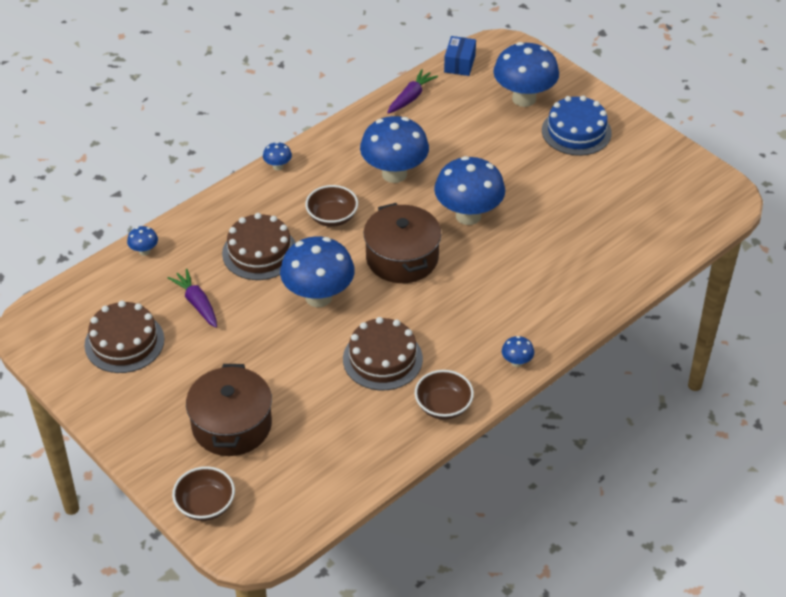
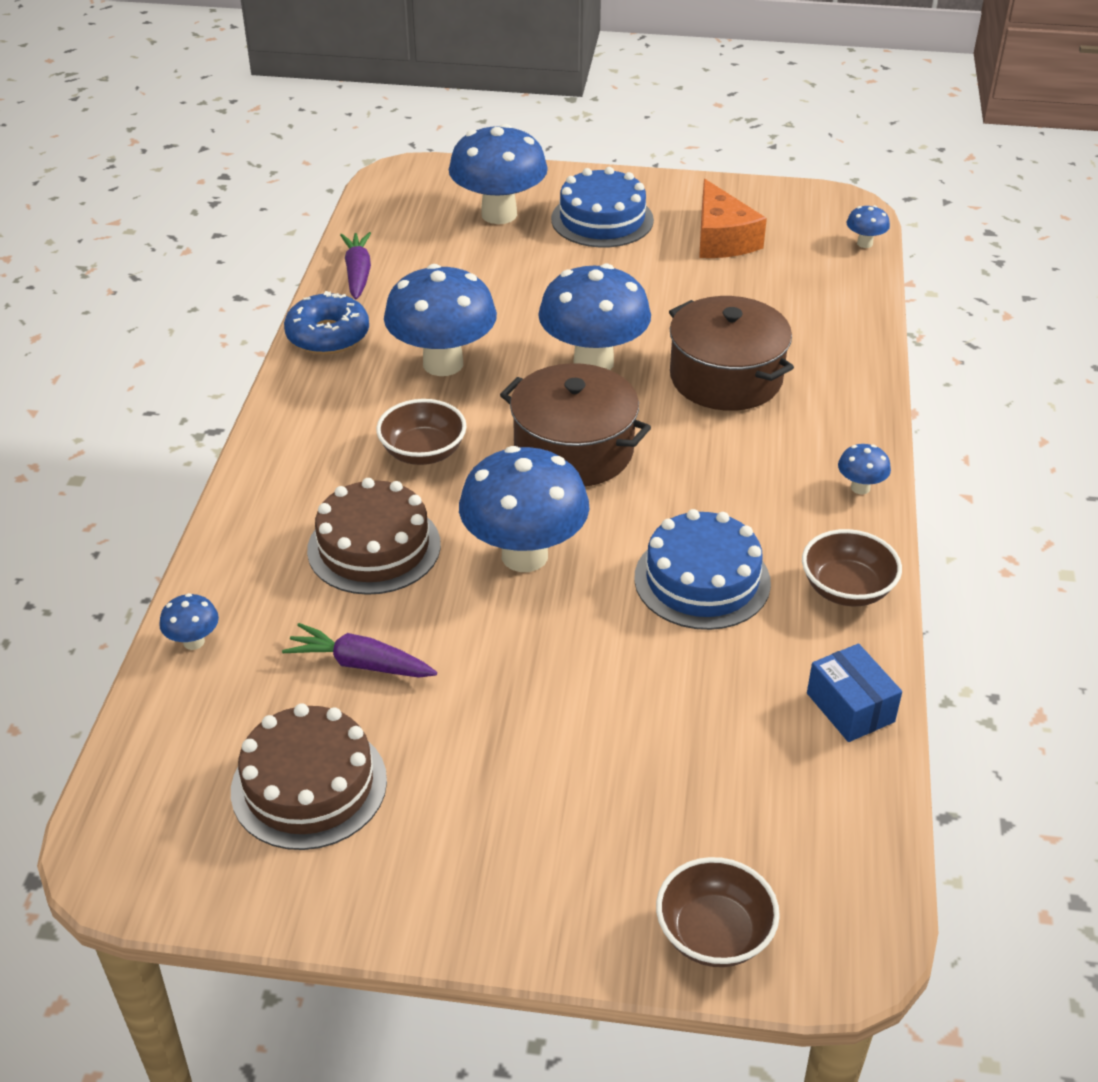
camera: 40 degrees left, 5 degrees down
(232, 425) = (612, 794): brown pot -> brown pot (726, 378)
(278, 166) = (272, 432): blue mushroom -> blue mushroom (864, 243)
(358, 127) = (328, 335): none -> blue donut
(382, 359) = (702, 580): brown cake -> blue cake
(459, 64) = (375, 213): blue box -> blue box (850, 707)
(628, 180) = (722, 239): none -> orange cheese

